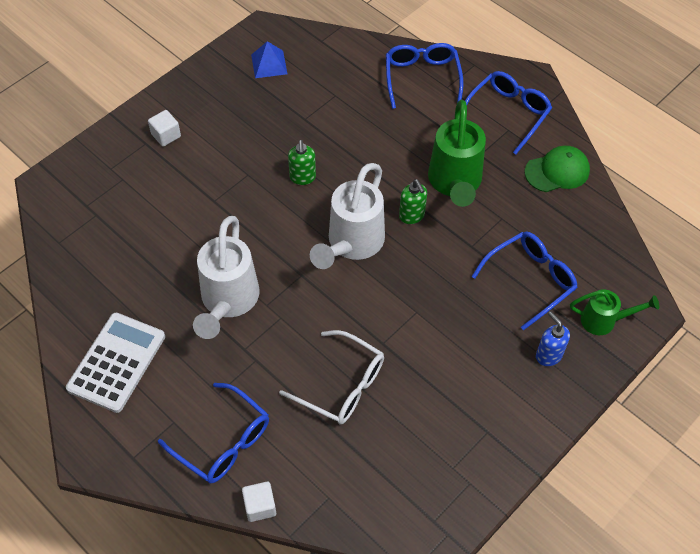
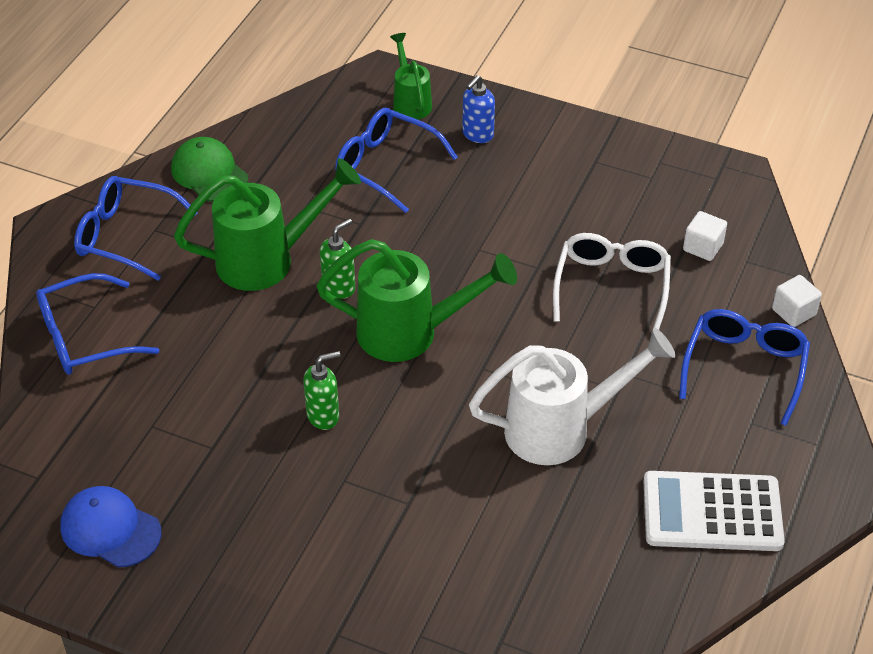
camera: 110 degrees left, 10 degrees down
(166, 135) = (310, 612): white cube -> white cube (703, 247)
(269, 64) = (110, 529): blue pyramid -> blue cap
(351, 244) = (411, 333): white watering can -> green watering can

